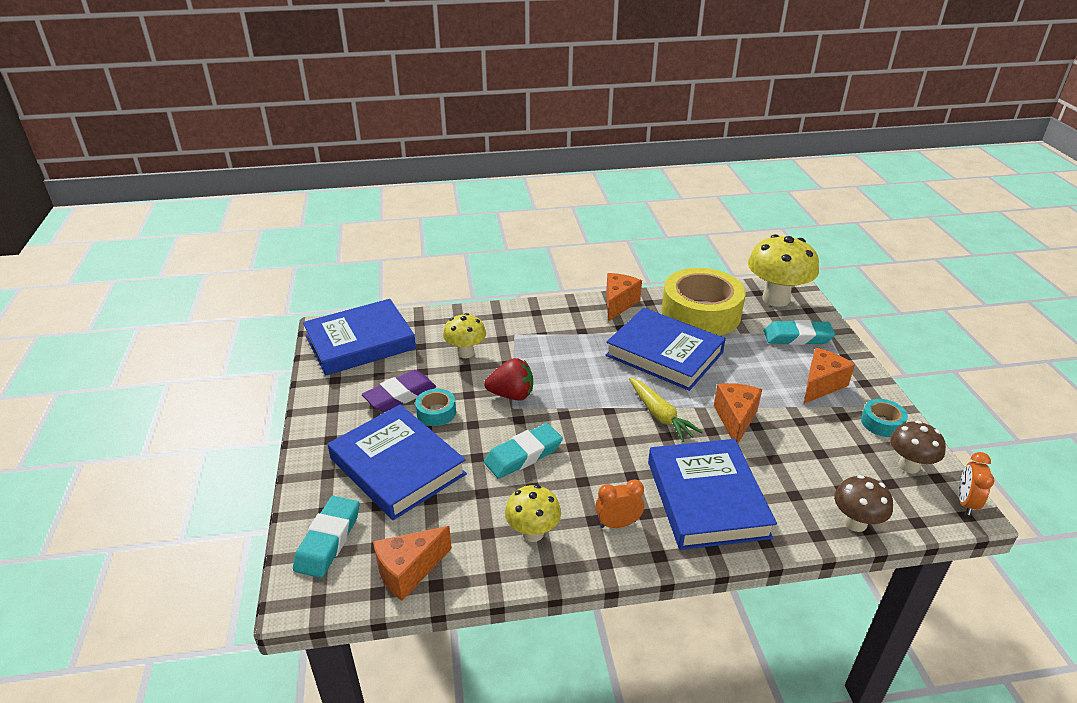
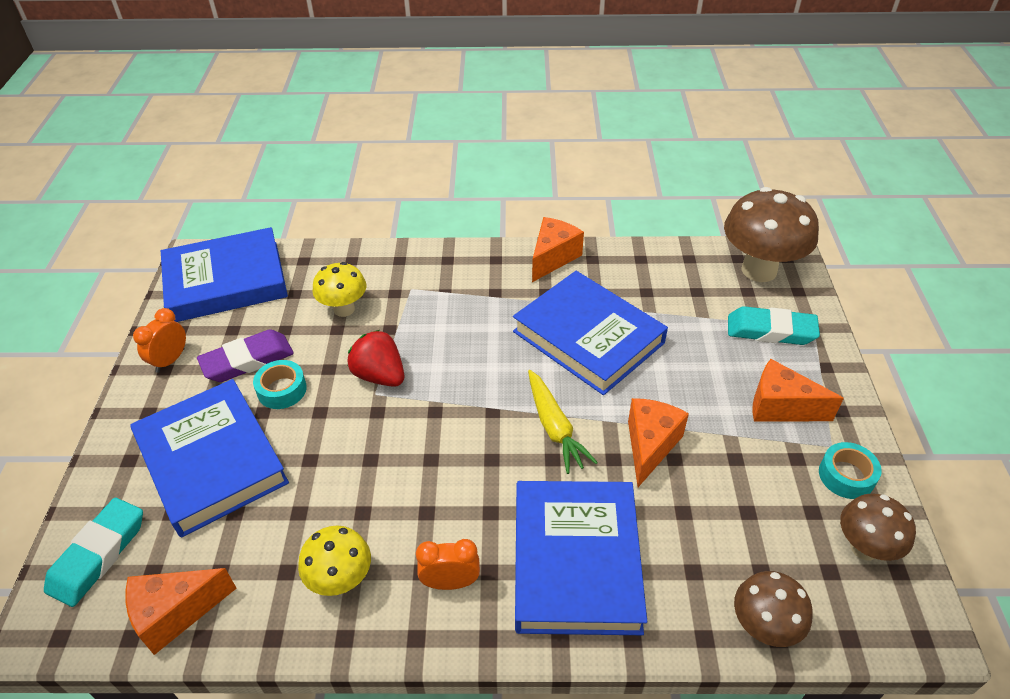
camera: 10 degrees right, 10 degrees up
(511, 395) = (379, 375): red strawberry -> red strawberry turned 150 degrees counterclockwise
(523, 455) = (366, 464): turquoise eraser -> none
(700, 313) = (653, 282): yellow tape -> none
(776, 299) = (759, 270): yellow mushroom -> brown mushroom
(821, 385) = (780, 407): orange cheese -> orange cheese turned 120 degrees counterclockwise
(966, 503) = (928, 617): orange clock -> orange clock (170, 360)

